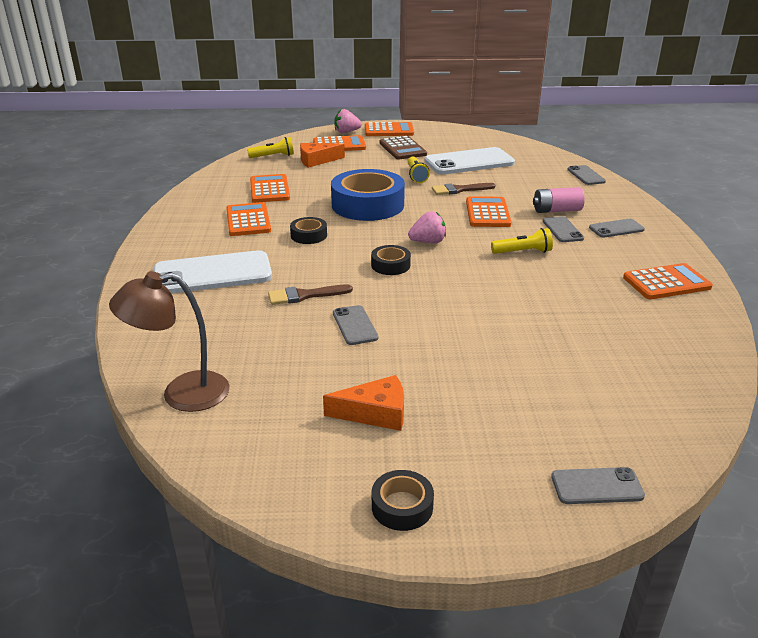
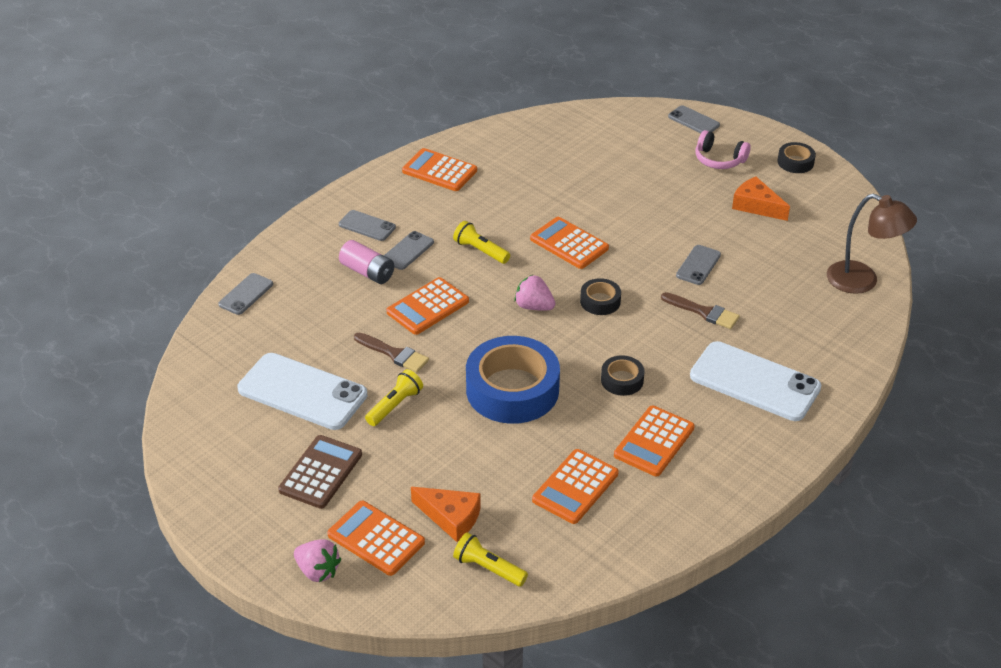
camera: 135 degrees left, 10 degrees up
(389, 130) = (263, 533): orange calculator -> orange calculator (569, 244)
(488, 447) = (719, 159): none -> pink headphones

